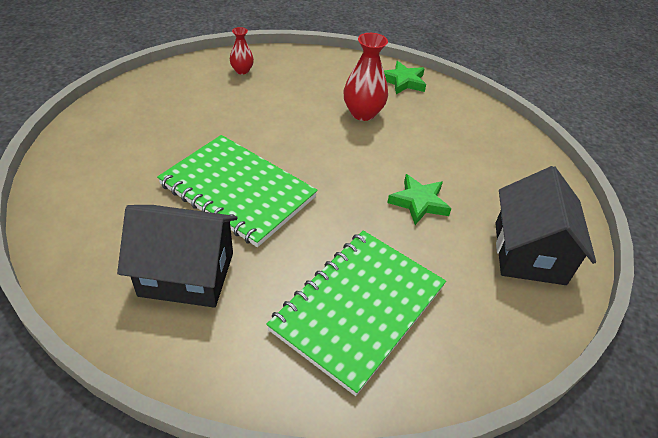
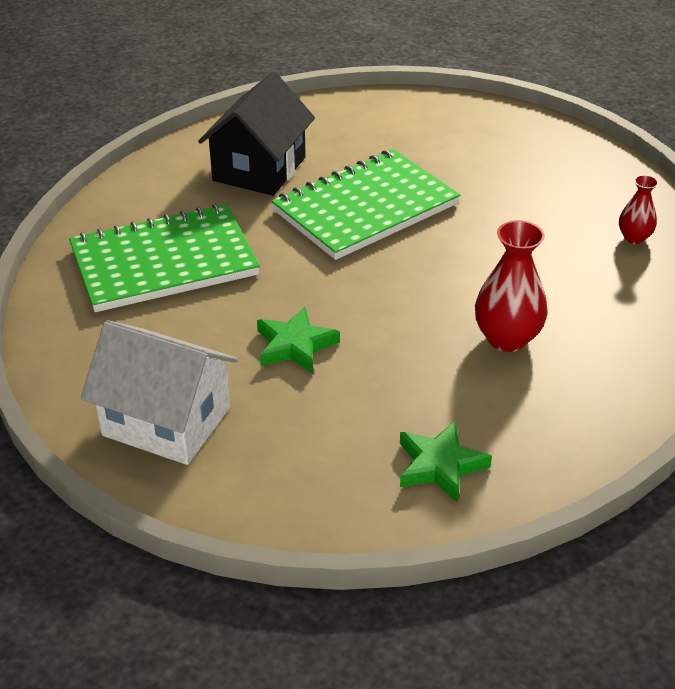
camera: 110 degrees right, 5 degrees down
(359, 308) = (164, 262): green notebook -> green notebook turned 75 degrees counterclockwise
(403, 81) = (600, 410): green star -> green star (440, 465)
(529, 253) = (166, 421): black house -> white house

